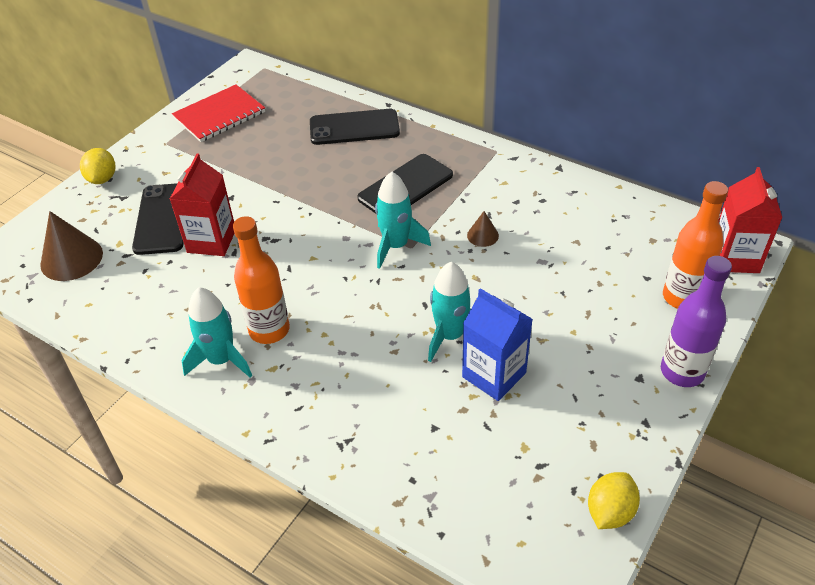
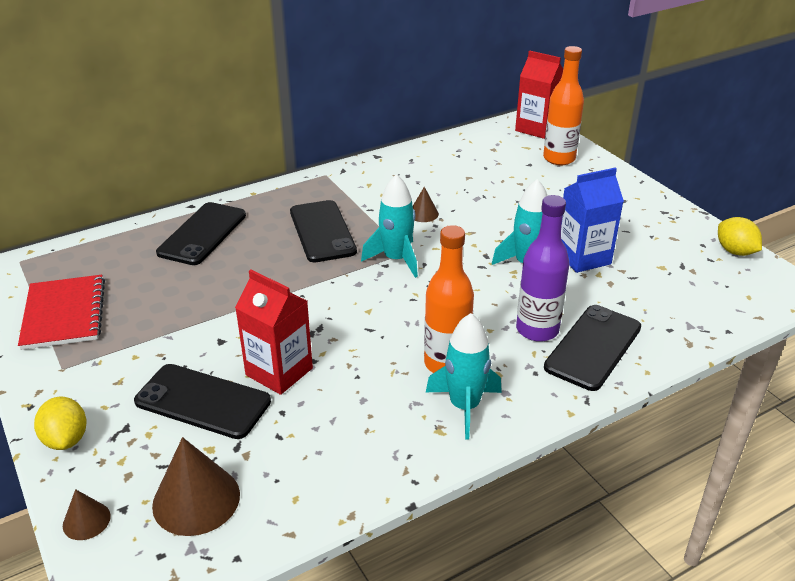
camera: 65 degrees left, 10 degrees down
(39, 221) = (86, 520): none -> brown cone
(102, 179) = (66, 439): yellow lemon -> yellow lemon turned 45 degrees clockwise
(347, 424) = (593, 347): none -> black phone
(682, 371) = (627, 183): purple bottle -> purple bottle (537, 330)

